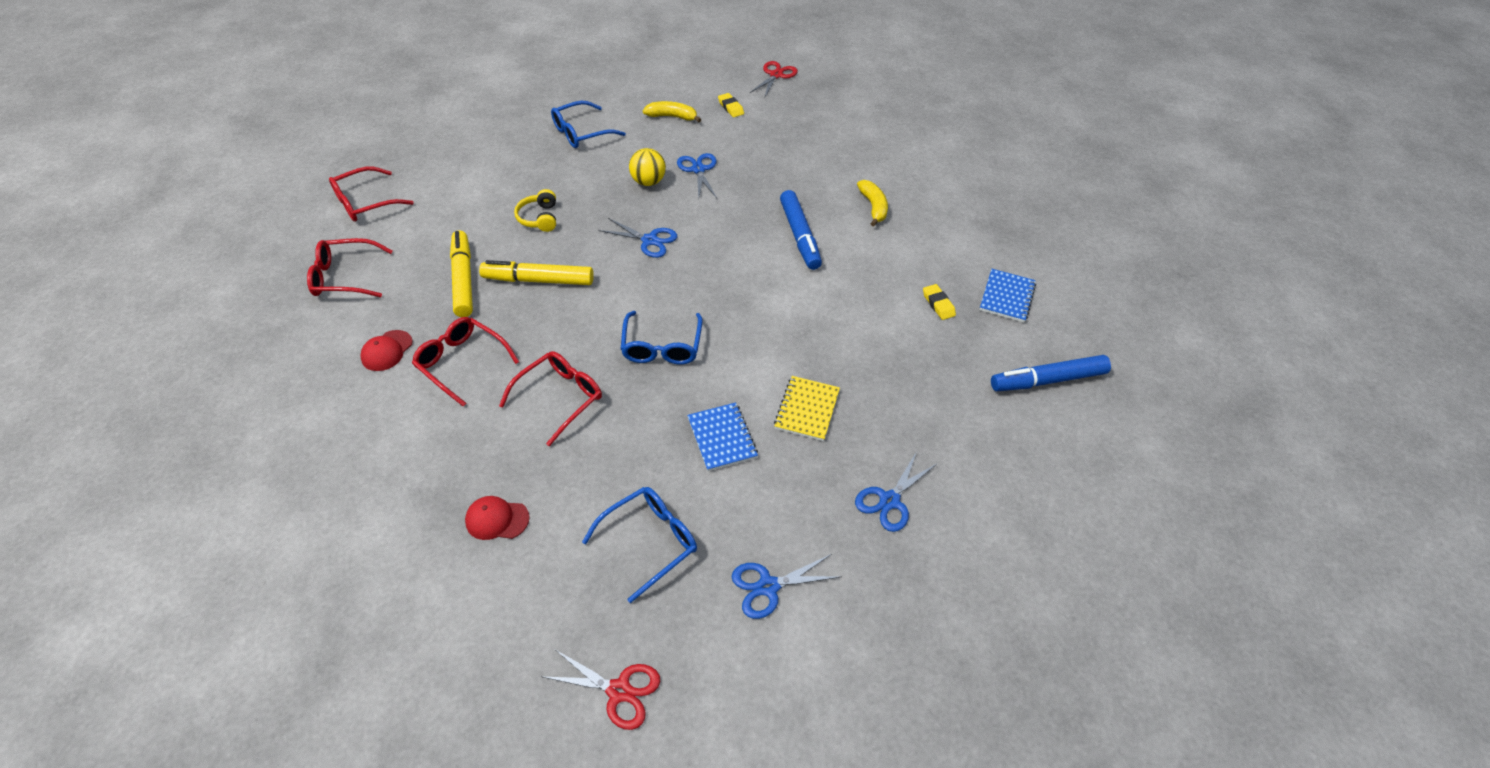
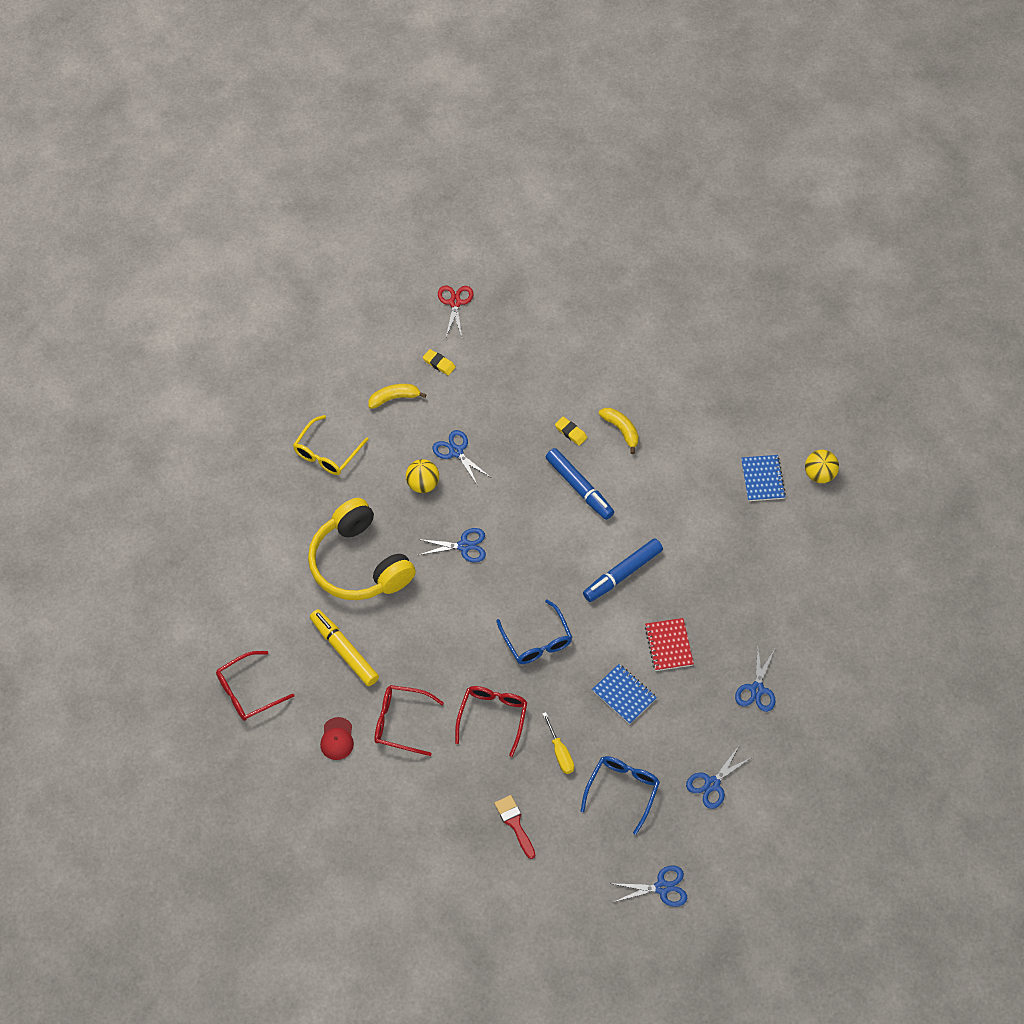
camera: 25 degrees left, 10 degrees up
(366, 202) = (201, 613): red glasses -> none
(497, 519) = (514, 823): red cap -> red brush
(538, 280) = (403, 624): yellow marker -> none
(539, 218) = (359, 563): yellow headphones -> yellow headphones, size x2.38
(582, 132) = (327, 453): blue glasses -> yellow glasses
(606, 467) = (560, 753): none -> yellow screwdriver
(619, 691) = (662, 888): red scissors -> blue scissors
(807, 409) = (668, 645): yellow notebook -> red notebook
(938, 304) = (716, 509): yellow eraser -> yellow eraser (571, 432)
(1047, 380) = (819, 544): blue marker -> blue marker (622, 574)
(1077, 316) = (819, 474): none -> yellow ball

